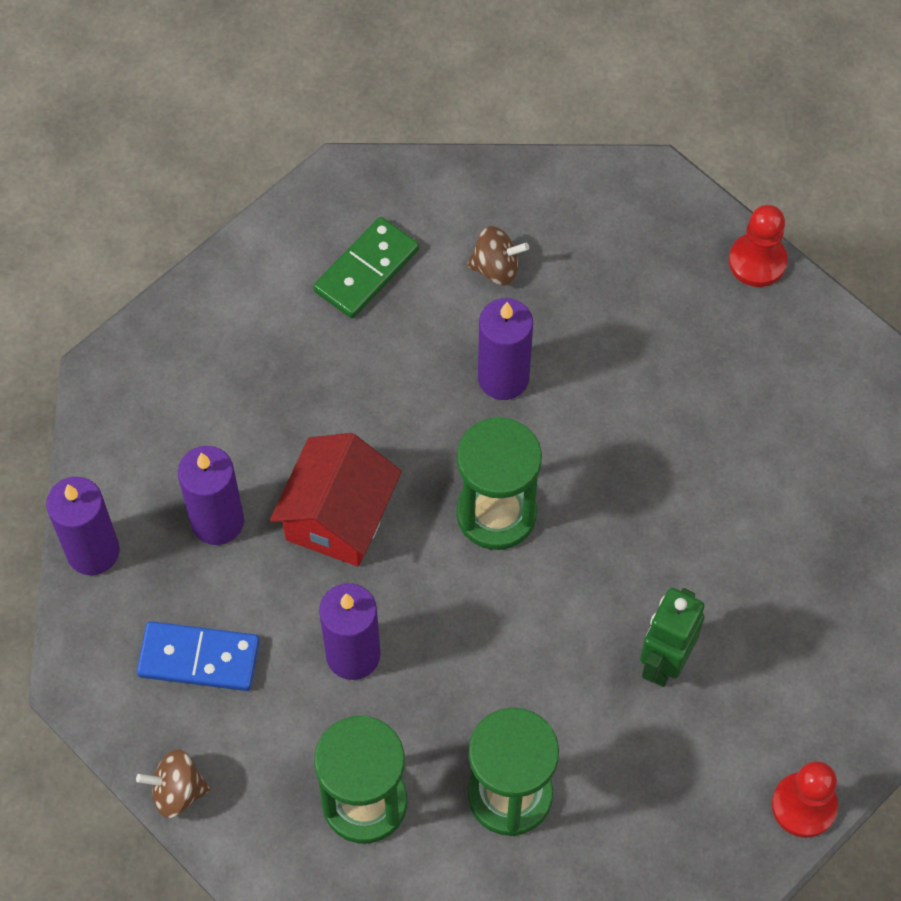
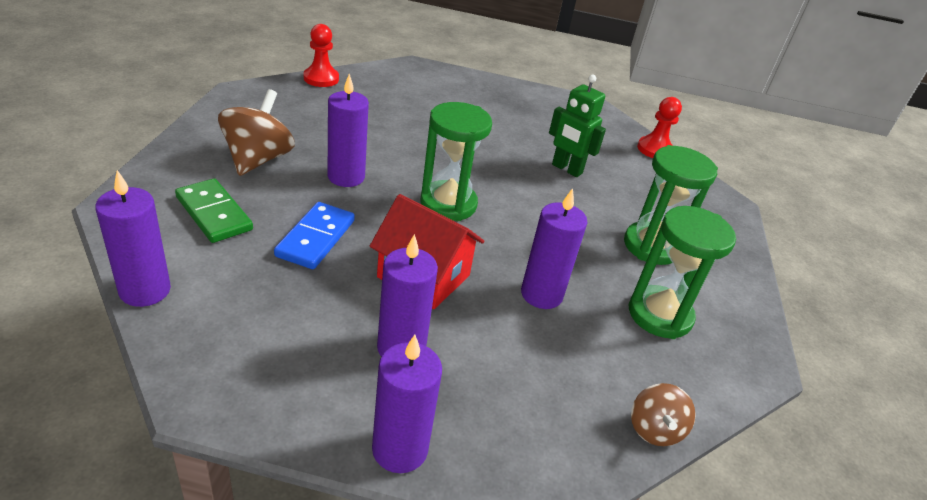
camera: 85 degrees left, 25 degrees down
(199, 658) = (529, 388): blue domino -> blue domino (315, 238)
(223, 267) = (145, 290): none -> purple candle
(496, 268) = (258, 159): brown spinning top -> brown spinning top, size x1.69

